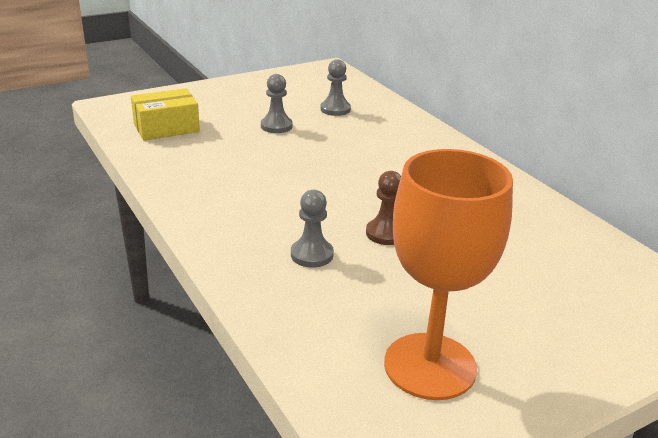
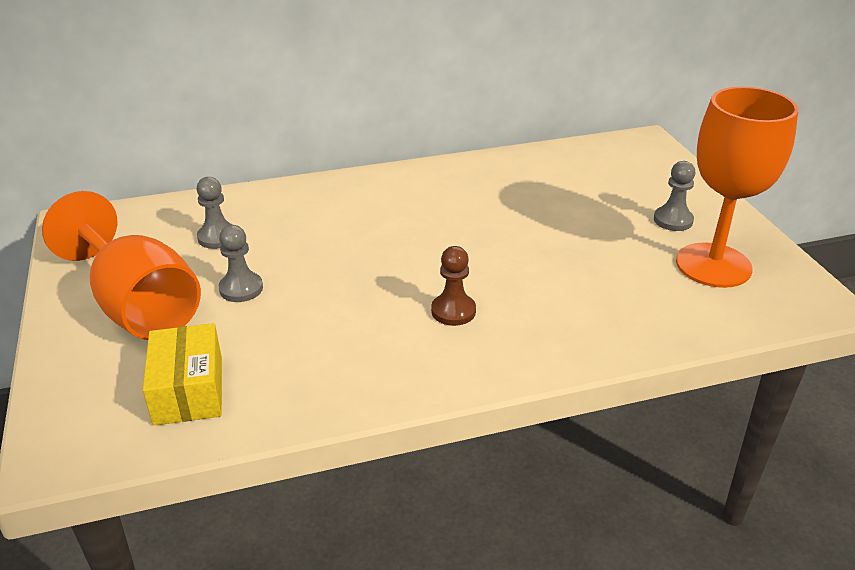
camera: 75 degrees left, 5 degrees up
(245, 100) = (138, 306): none -> orange goblet
(312, 255) = (550, 301): grey pawn -> grey pawn (673, 220)
(386, 233) = (519, 251): brown pawn -> brown pawn (453, 311)

